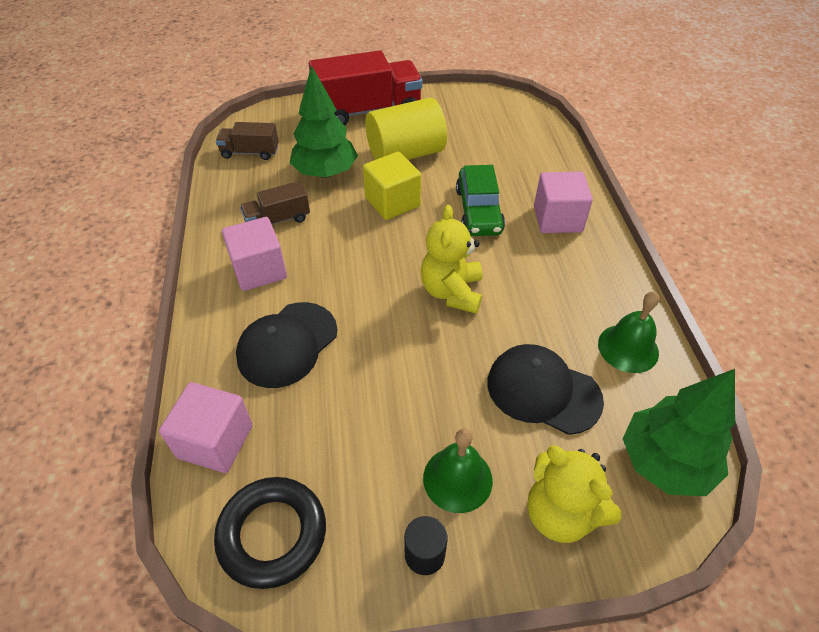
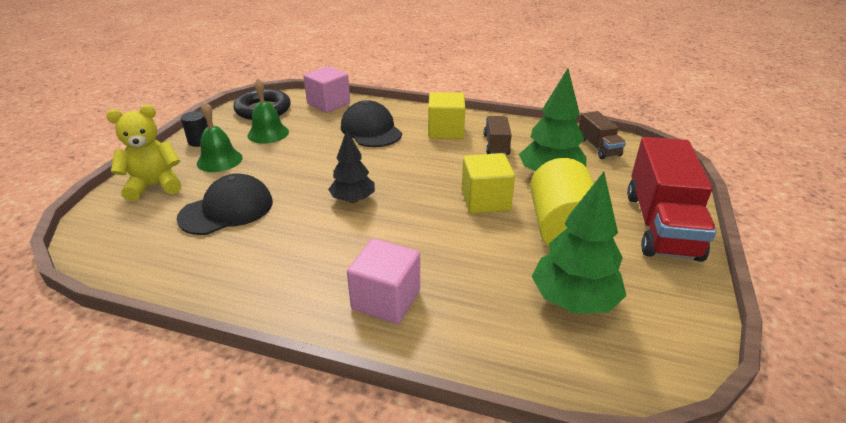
camera: 115 degrees right, 15 degrees down
(250, 152) = (598, 147): brown truck -> brown truck turned 135 degrees clockwise
(259, 270) = (446, 131): pink cube -> yellow cube
(452, 292) = (353, 200): yellow teddy bear -> black tree
(478, 211) = (439, 247): green car -> none
(628, 348) = (203, 269): green bell -> green bell (268, 133)
(665, 462) = (115, 240): green tree -> green tree (574, 301)

